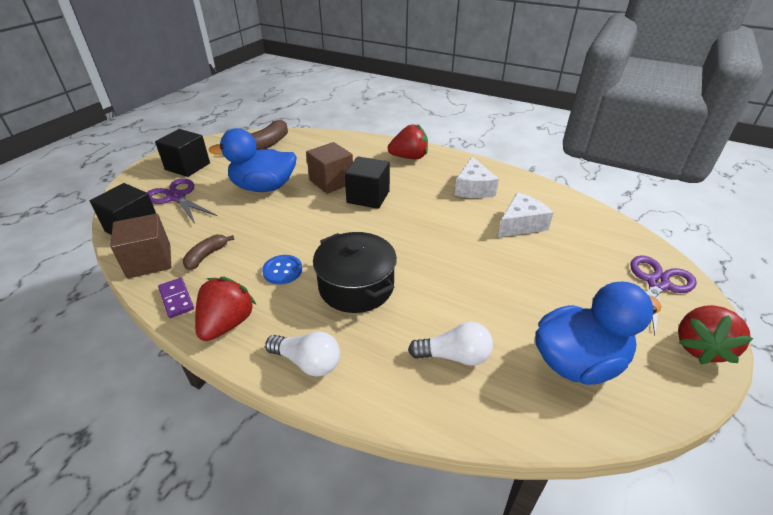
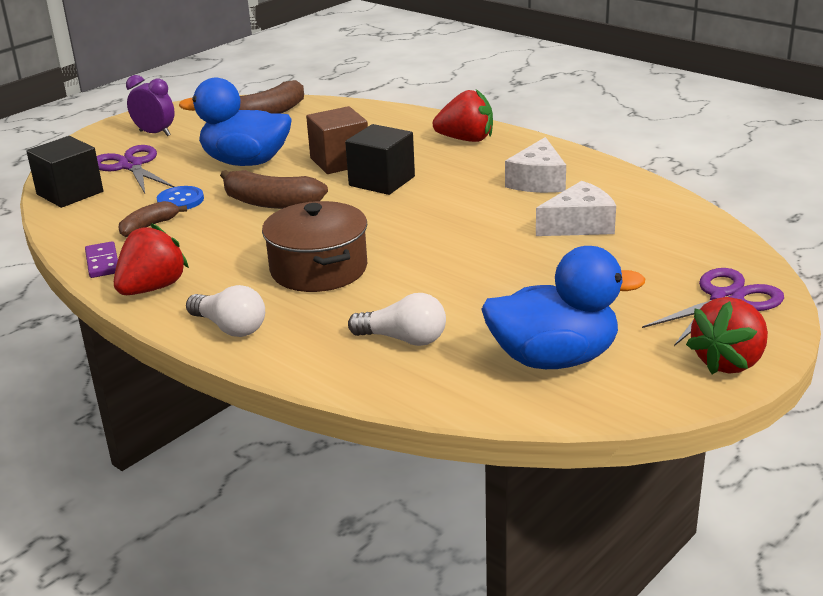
camera: 15 degrees right, 10 degrees down
(149, 261) = (81, 226): brown cube -> none
(187, 166) = (155, 133): black cube -> purple clock
(282, 270) = (235, 247): blue button -> blue button (180, 200)
(295, 223) = (271, 203): none -> brown banana
(356, 286) = (318, 269): black pot -> brown pot

